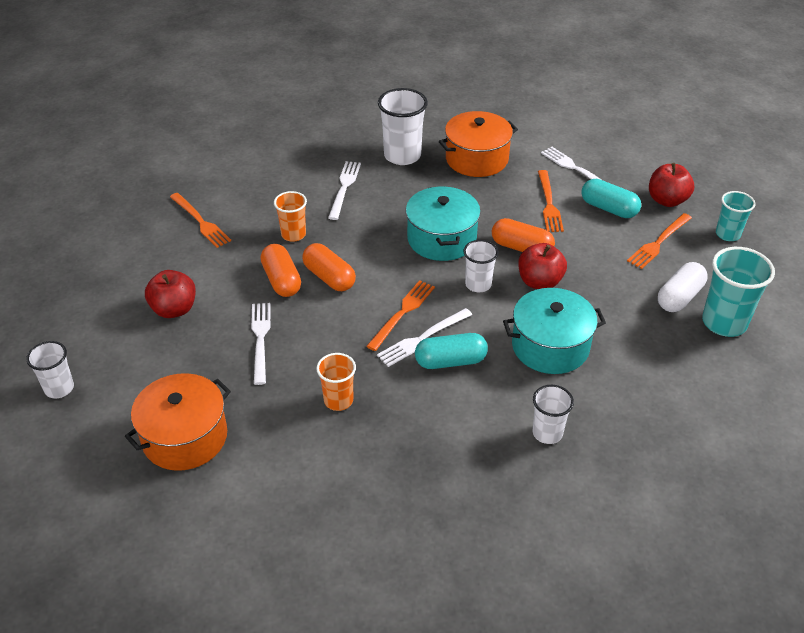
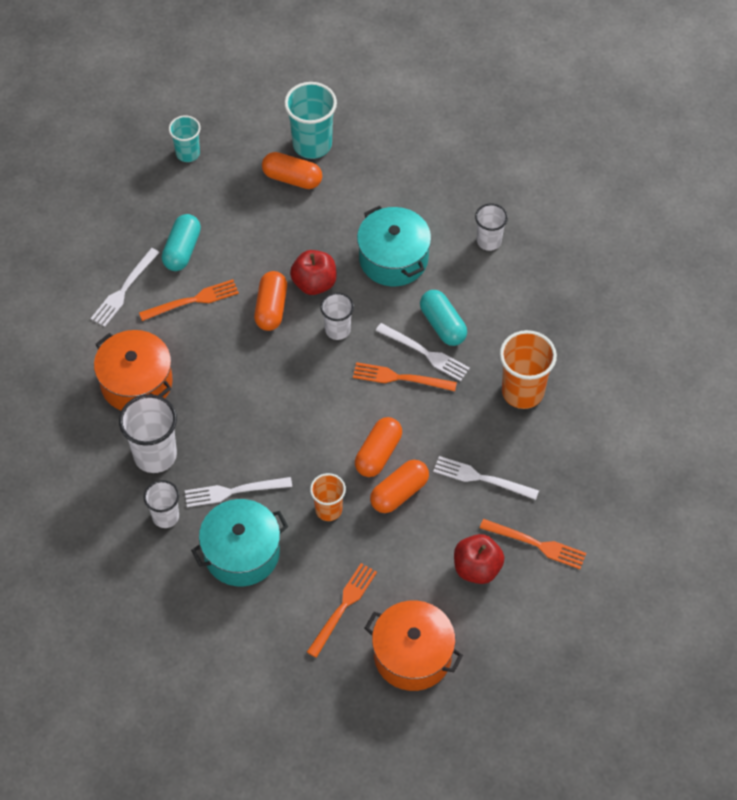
camera: 110 degrees left, 15 degrees up
(59, 388) = (610, 613): white cup -> white cup (165, 516)
(185, 437) = (612, 487): orange pot -> orange pot (412, 655)
(260, 339) = (481, 478): white fork -> white fork turned 45 degrees clockwise
(338, 400) = (522, 391): orange cup -> orange cup, size x1.63
(441, 239) = (284, 377): turquoise pot -> turquoise pot (241, 553)
(658, 242) = (220, 203): orange fork -> orange fork (536, 544)
(667, 200) = (151, 205): red apple -> none
(679, 297) = (292, 178): white capsule -> orange capsule

